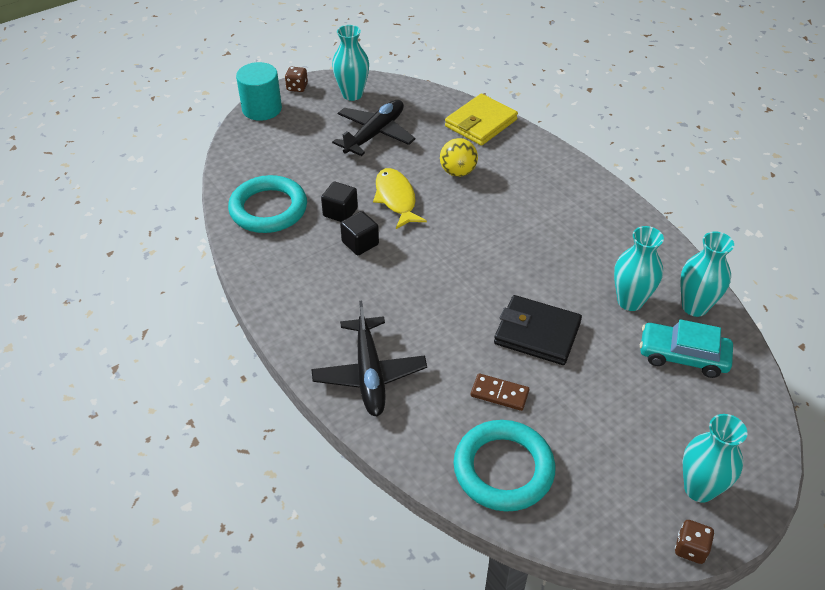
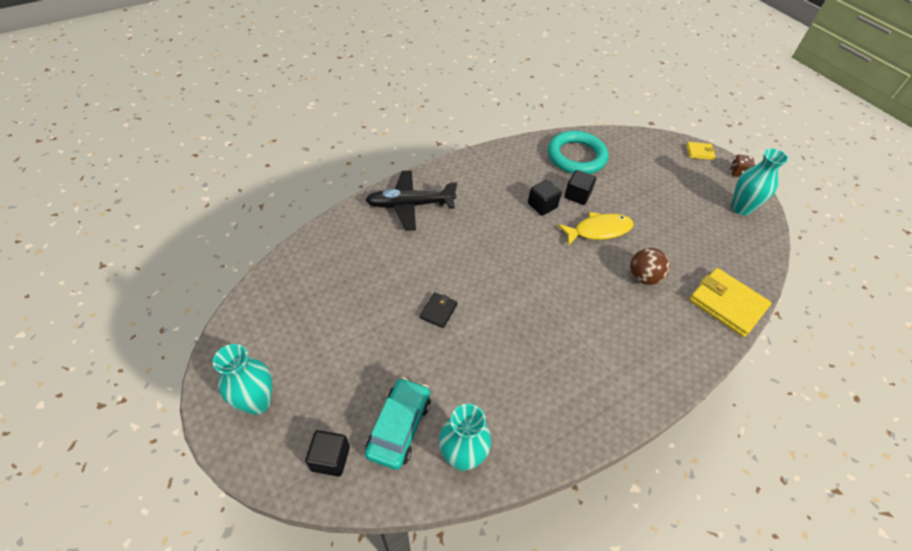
camera: 90 degrees right, 5 degrees up
(262, 109) = (699, 152): turquoise cylinder -> yellow wallet
(375, 134) = (685, 221): black plane -> none
(458, 172) = (643, 277): yellow ball -> brown ball
(499, 394) = (380, 277): brown domino -> none
(503, 469) = (313, 271): turquoise ring -> none
(537, 333) = (438, 311): black wallet -> black wallet, size x0.51
(630, 301) = (472, 394): turquoise vase -> none
(690, 548) = (209, 381): brown dice -> none
(734, 408) = (330, 458): none -> black cube

